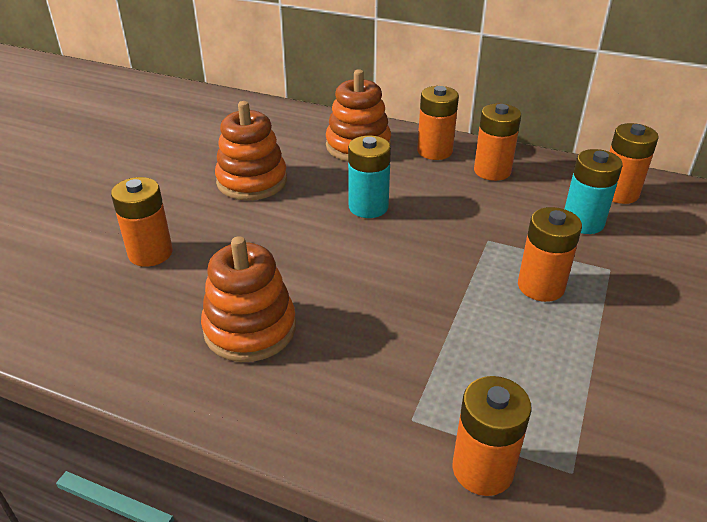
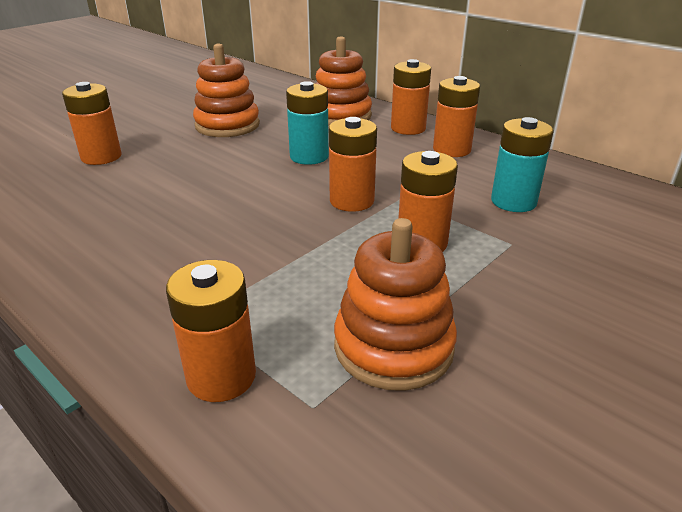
camera: 20 degrees right, 5 degrees down
(250, 328) = (124, 220): orange stacking toy -> orange stacking toy (393, 346)
(618, 193) = (574, 186): orange battery -> orange battery (352, 201)

